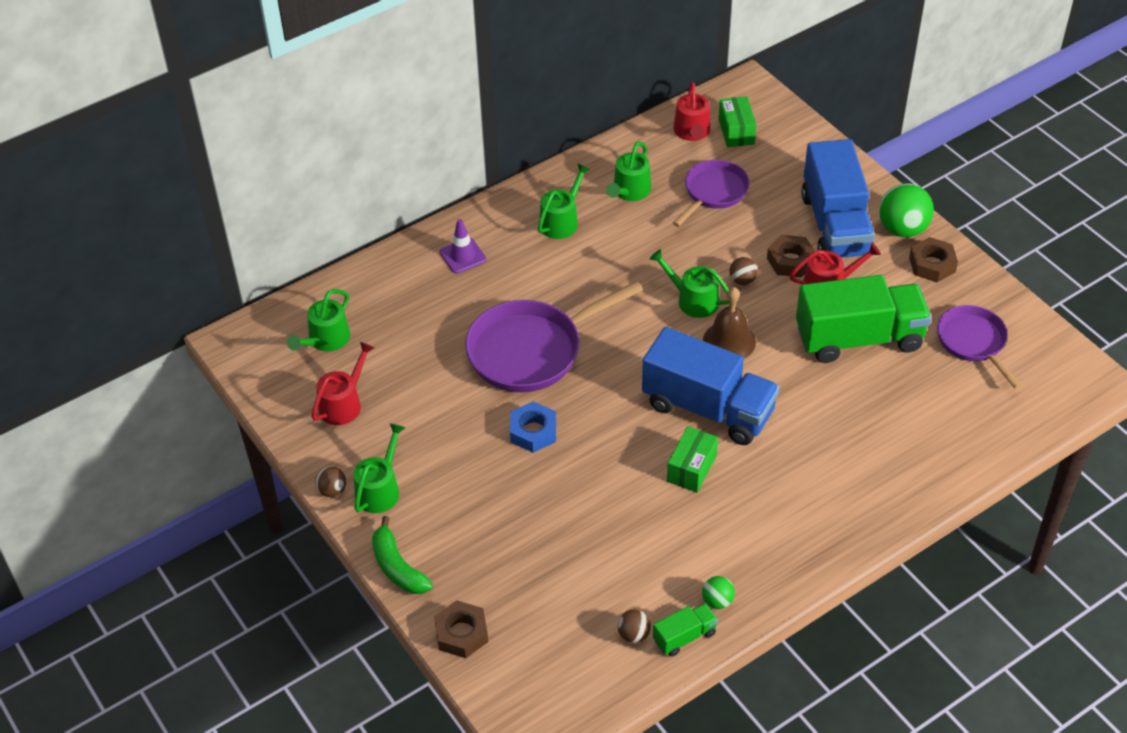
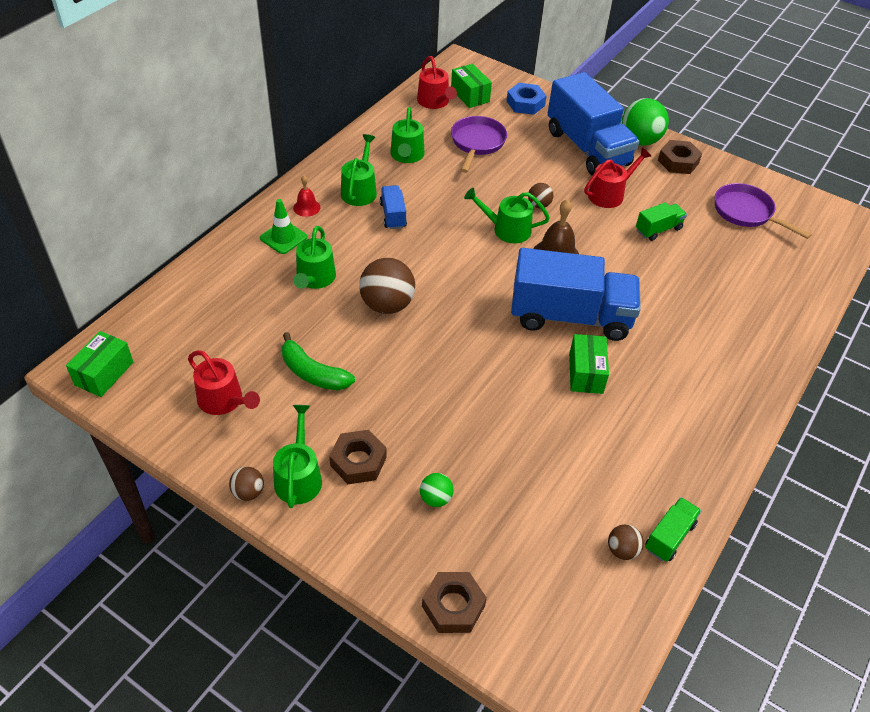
camera: 25 degrees left, 0 degrees up
(251, 352) = (104, 373): none -> green box
(326, 340) = (180, 343): green watering can -> green watering can (314, 278)
(343, 404) = (223, 400): red watering can -> red watering can turned 120 degrees clockwise
(397, 567) = (353, 554): green banana -> green banana (313, 373)
(462, 256) = (283, 237): purple traffic cone -> green traffic cone
(499, 228) = (306, 207): none -> red bell
(531, 350) = (387, 305): purple pan -> brown ball
(533, 431) = (425, 378): blue nut -> blue nut (525, 103)
(582, 257) = (393, 215): none -> blue truck
(717, 601) = (678, 491): green ball -> green ball (435, 498)
(790, 261) = (568, 182): brown nut -> brown nut (358, 461)
(859, 338) = (658, 229): green truck -> green truck, size x0.44

